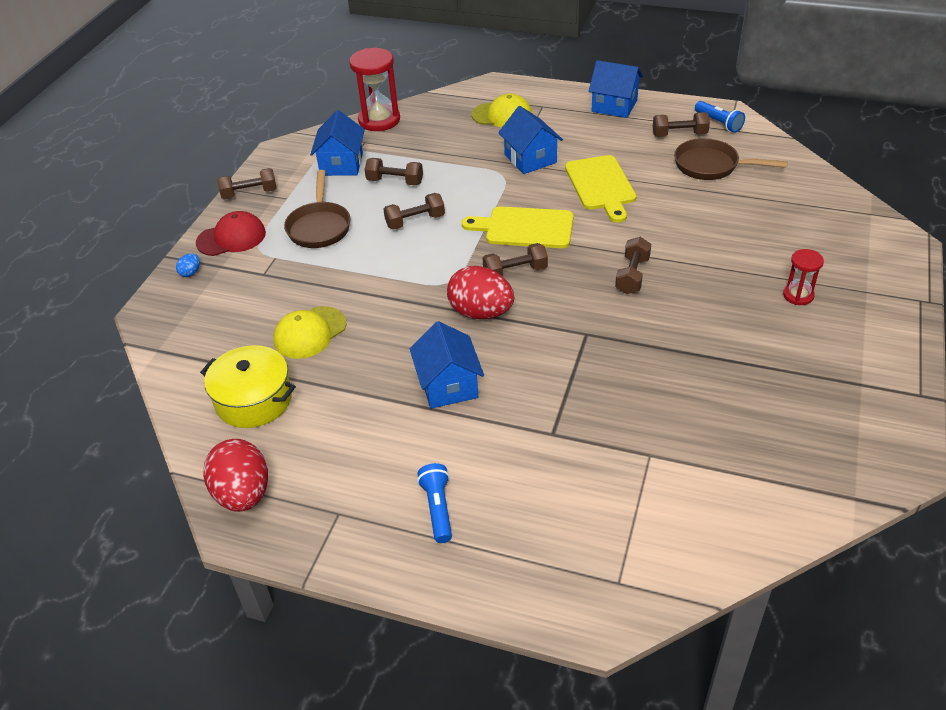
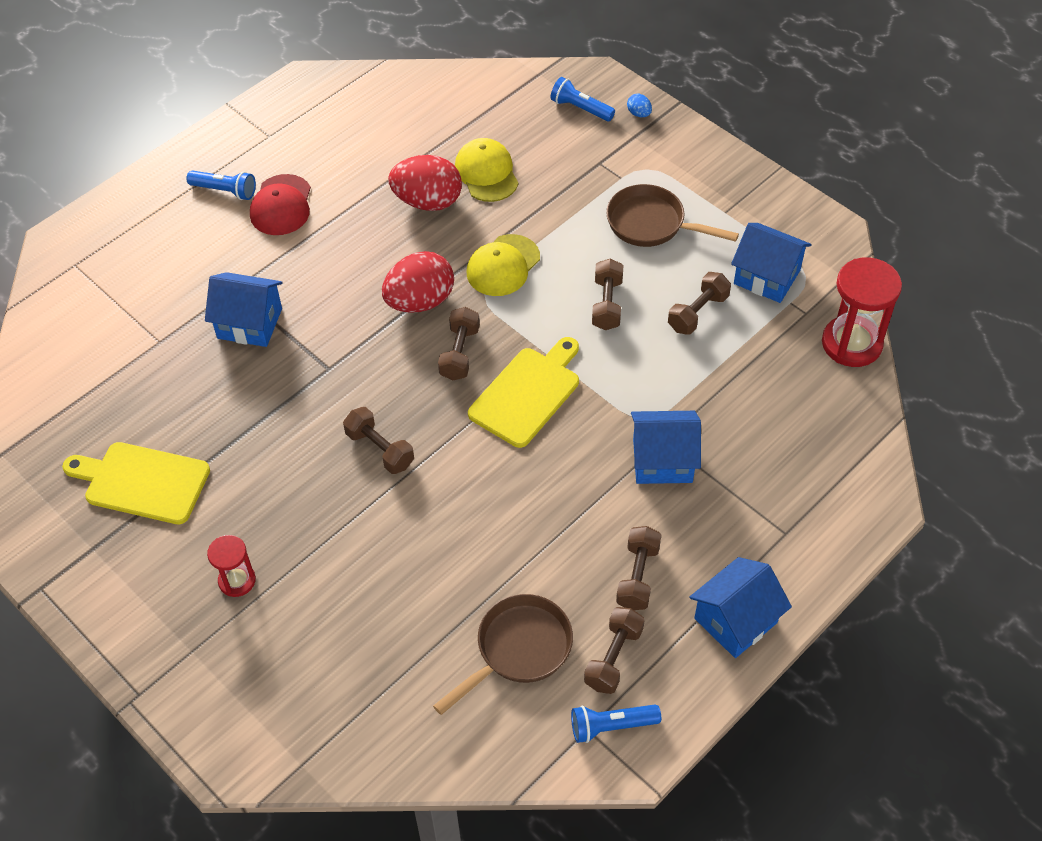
camera: 115 degrees right, 10 degrees up
(197, 307) = (580, 108): none -> blue flashlight
(231, 238) = (678, 153): red cap -> red cap (281, 205)
(243, 494) = (332, 91): red egg -> red egg (427, 201)
(249, 193) = (754, 185): brown dumbbell -> brown dumbbell (637, 576)
(254, 400) = (428, 118): yellow pot -> none
(448, 385) = (345, 243): blue house -> blue house (249, 323)
(502, 115) = (787, 476): yellow cap -> yellow cap (503, 266)
(601, 186) = (557, 505): yellow cutting board -> yellow cutting board (142, 482)

